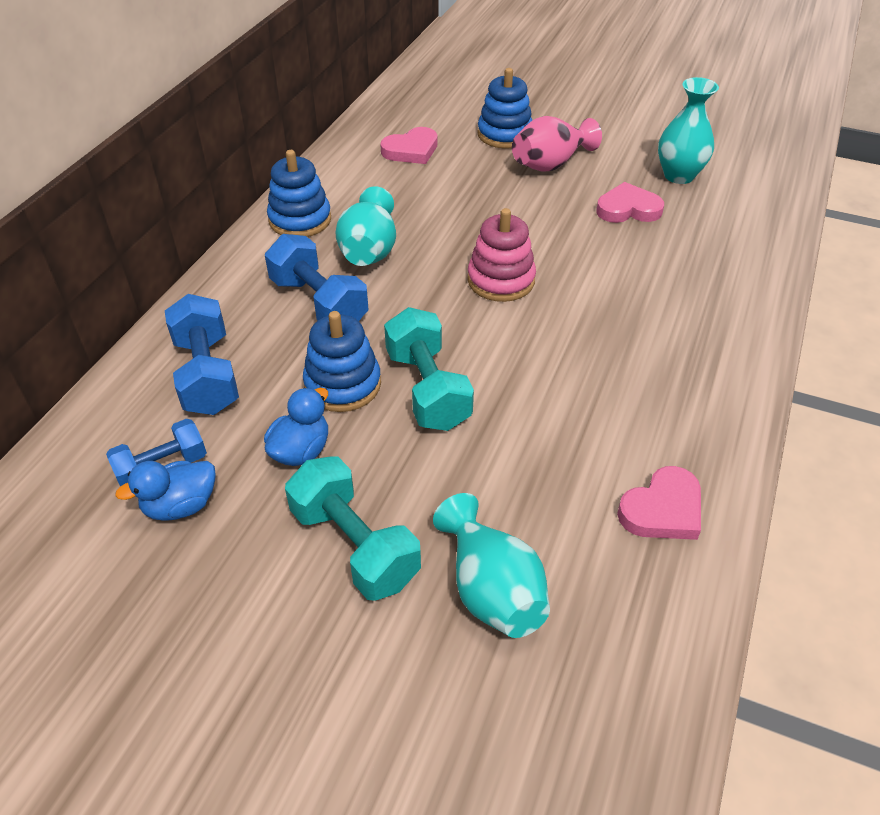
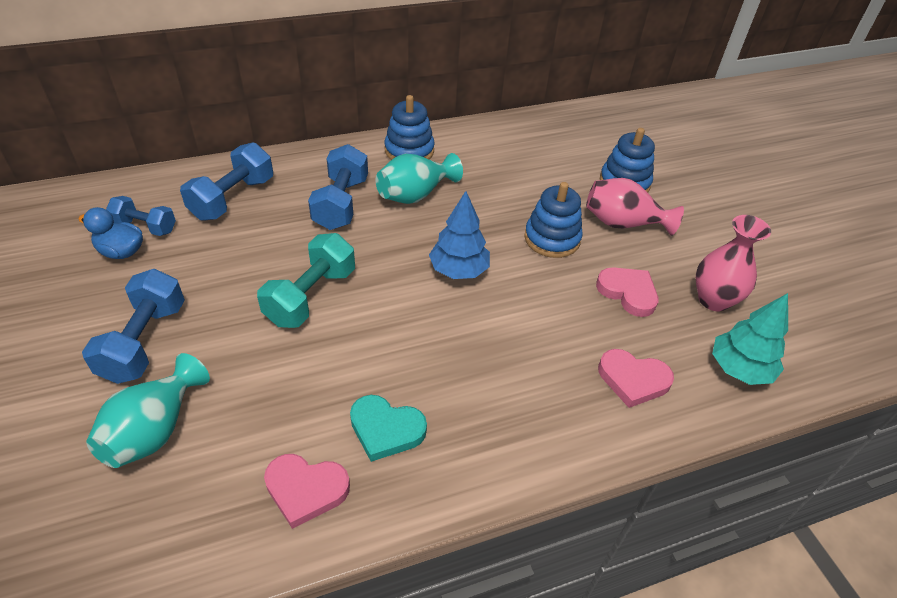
camera: 45 degrees right, 0 degrees up
(301, 450) = (204, 272): blue duck -> none
(343, 384) = (278, 256): blue stacking toy -> blue stacking toy (552, 239)
(355, 545) = (145, 342): turquoise dumbbell -> blue dumbbell
(411, 150) = (542, 153): pink heart -> pink heart (633, 380)
(501, 280) = (459, 270): pink stacking toy -> blue tree
(641, 424) = (386, 429): none -> turquoise heart
(678, 175) = (713, 300): turquoise vase -> pink vase
(754, 207) = (739, 369): none -> turquoise tree

